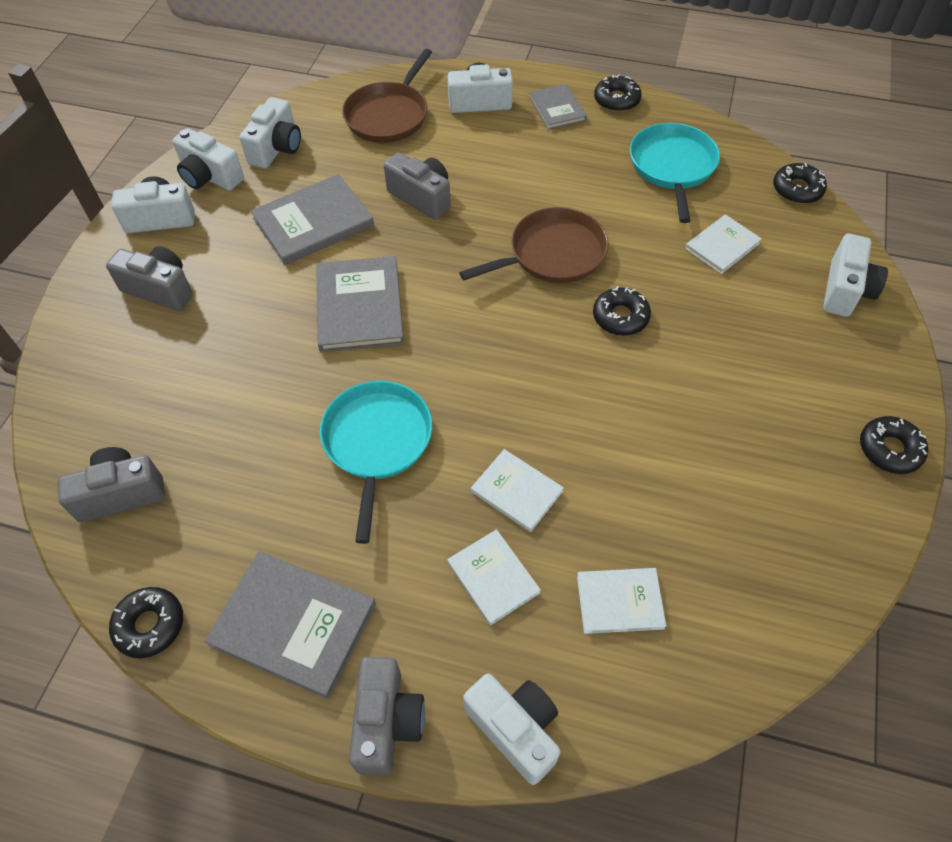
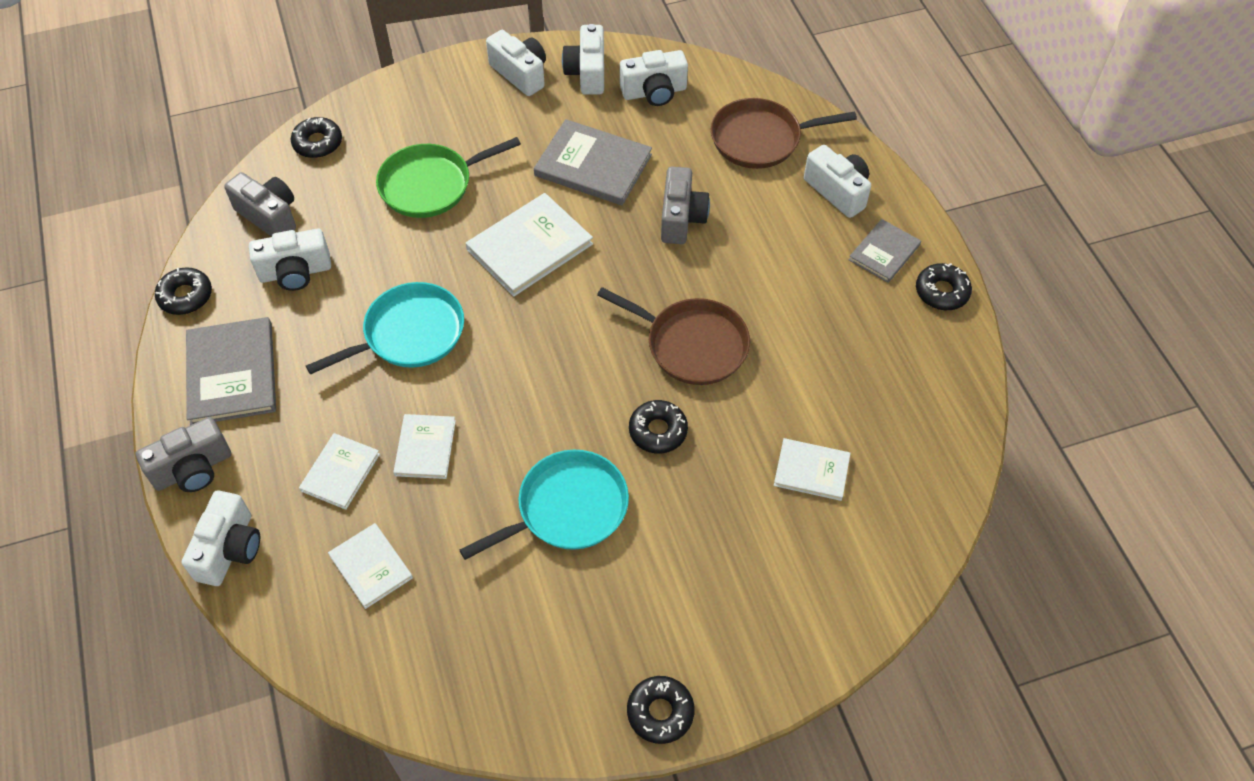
camera: 55 degrees right, 0 degrees up
(160, 289) = (453, 119): grey camera -> none
(219, 343) = (430, 185): none -> green pan
(359, 306) = (529, 247): grey book -> white book
(672, 167) = (886, 382): turquoise pan -> turquoise pan (567, 508)
(797, 189) = (948, 502): black donut -> black donut (318, 143)
(845, 290) = (837, 600): white camera -> white camera (295, 272)

